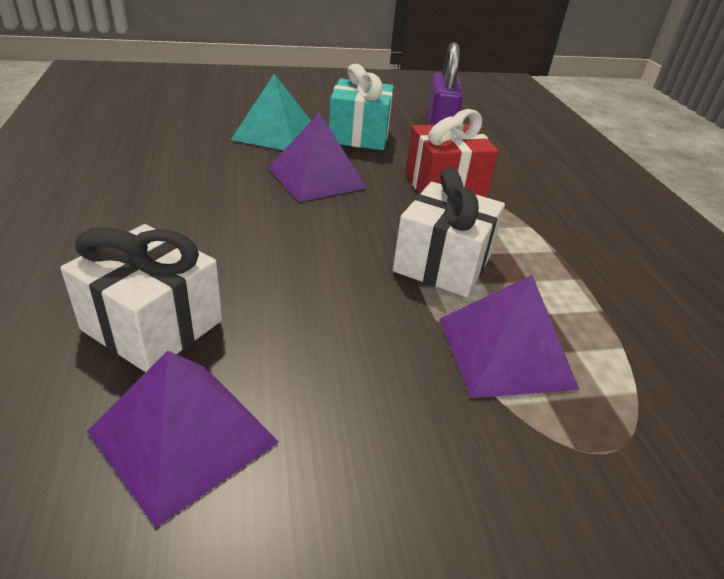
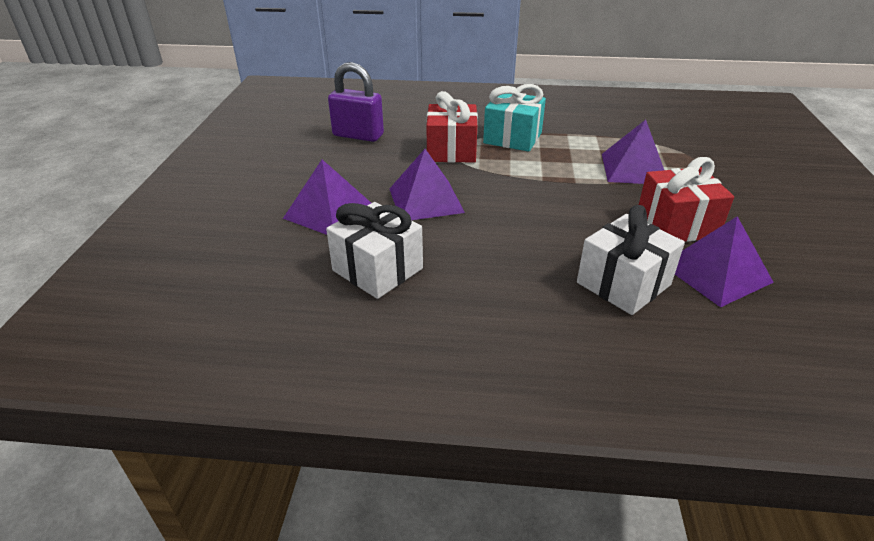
camera: 70 degrees left, 0 degrees up
(275, 133) = (329, 212): turquoise pyramid -> purple pyramid
(329, 396) = (676, 224): none -> red gift
(359, 135) = (351, 171): turquoise gift -> turquoise gift (512, 138)
(442, 263) = (552, 170): white gift -> white gift (377, 269)

